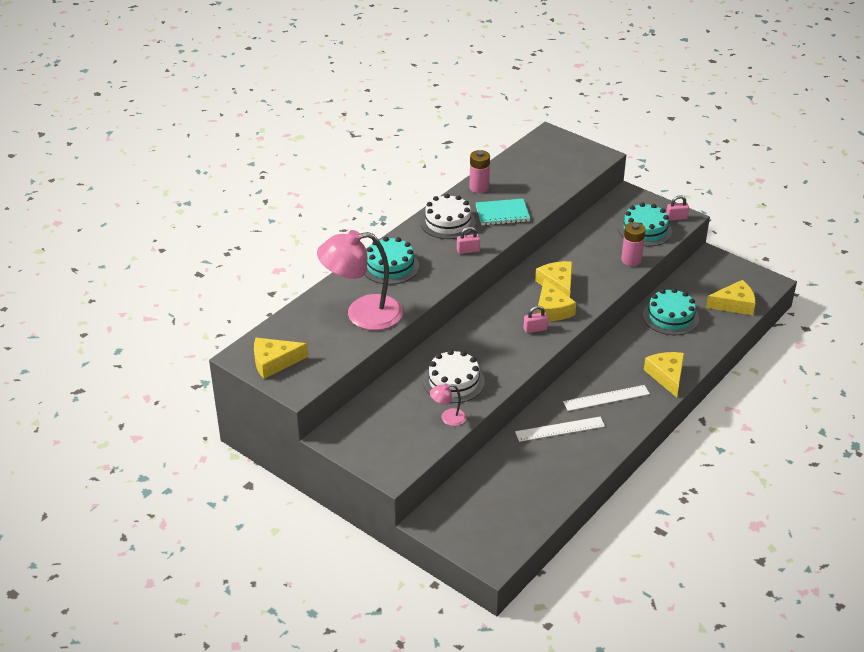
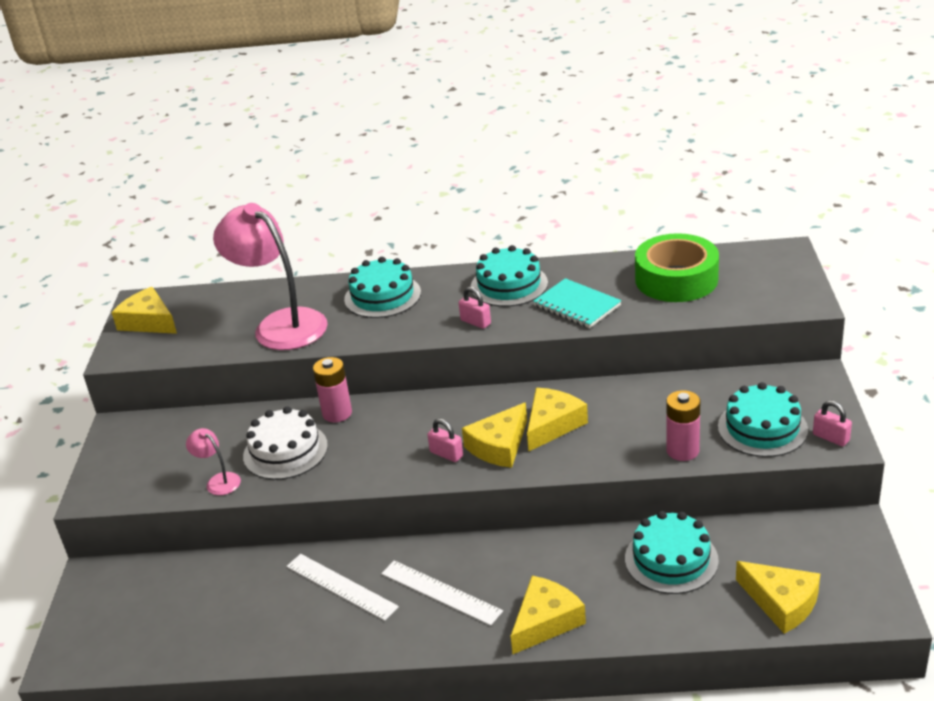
camera: 55 degrees right, 5 degrees down
(448, 222) = (509, 285): white cake -> turquoise cake
(479, 188) = (603, 268): pink battery -> pink battery (337, 413)
(524, 175) = (676, 279): none -> green tape

